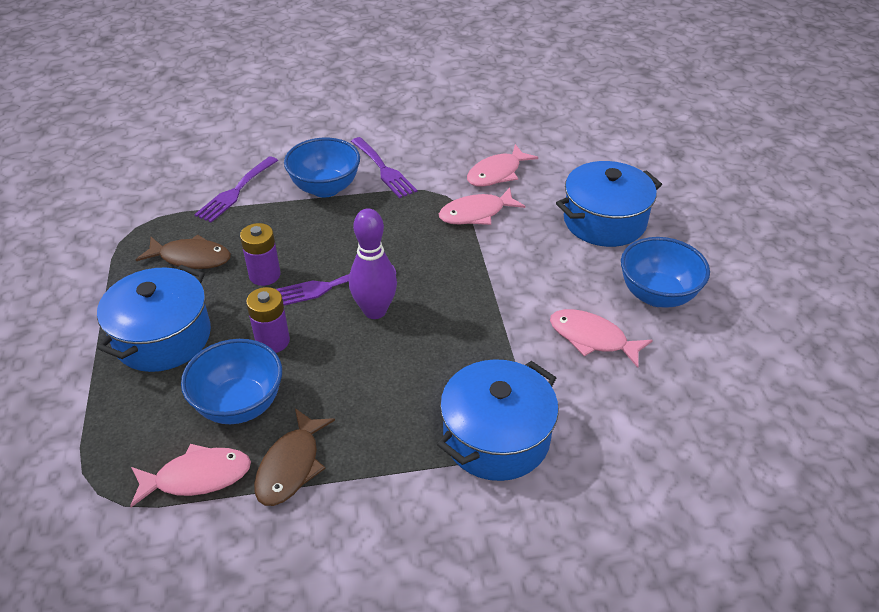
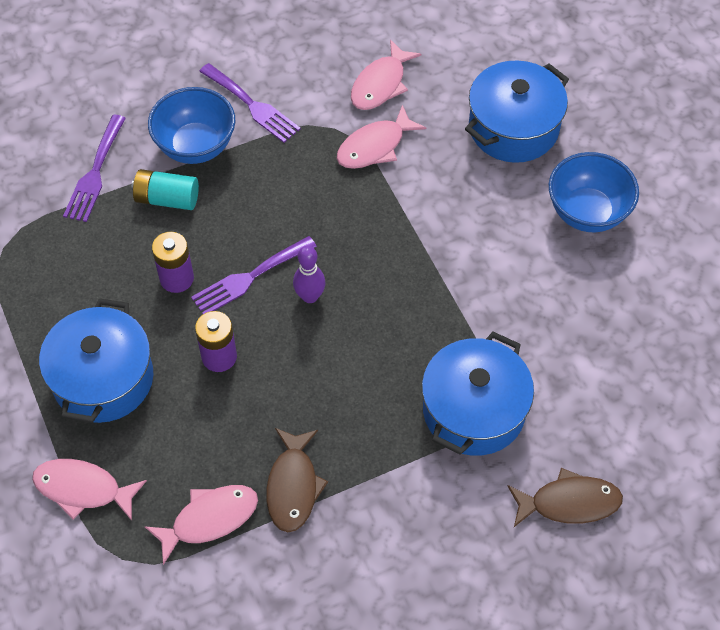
camera: 15 degrees left, 15 degrees up
(191, 258) = (86, 274): brown fish -> brown fish (569, 503)
(240, 405) = (216, 435): blue bowl -> none
(284, 219) = (167, 199): none -> turquoise battery
(375, 311) = (310, 296): purple bowling pin -> purple bowling pin, size x0.65
(592, 338) = (535, 279): pink fish -> pink fish (83, 489)

